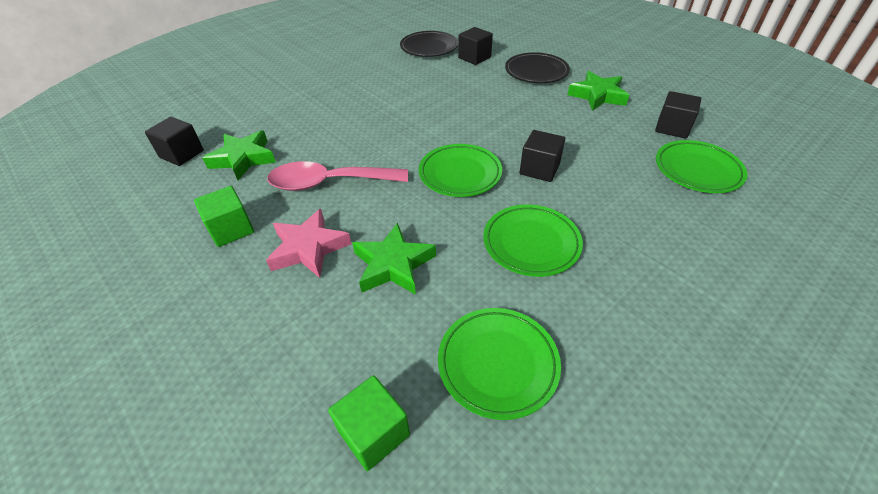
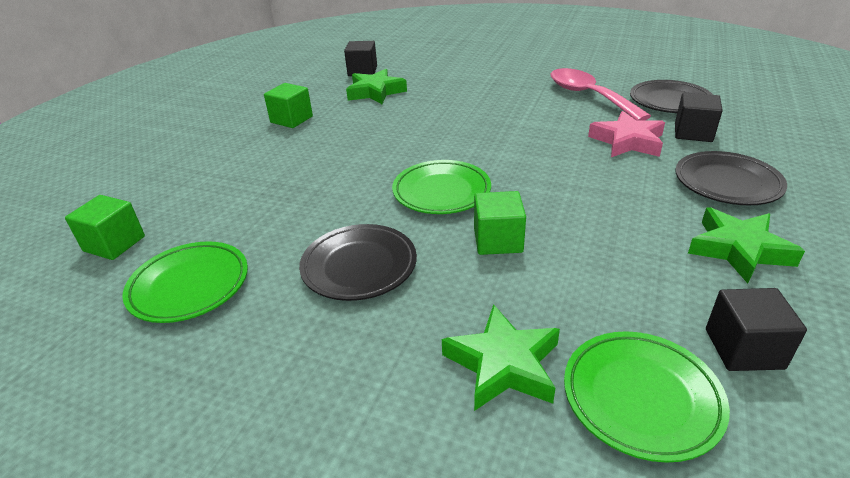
camera: 65 degrees right, 10 degrees down
(309, 248) = (287, 154): pink star -> pink star (627, 141)
(329, 183) = (373, 134): pink spoon -> pink spoon (588, 96)
(393, 265) = (287, 197): green star -> green star (503, 364)
(531, 243) = (359, 266): green plate -> black plate
(539, 169) = (498, 240): black cube -> green cube

